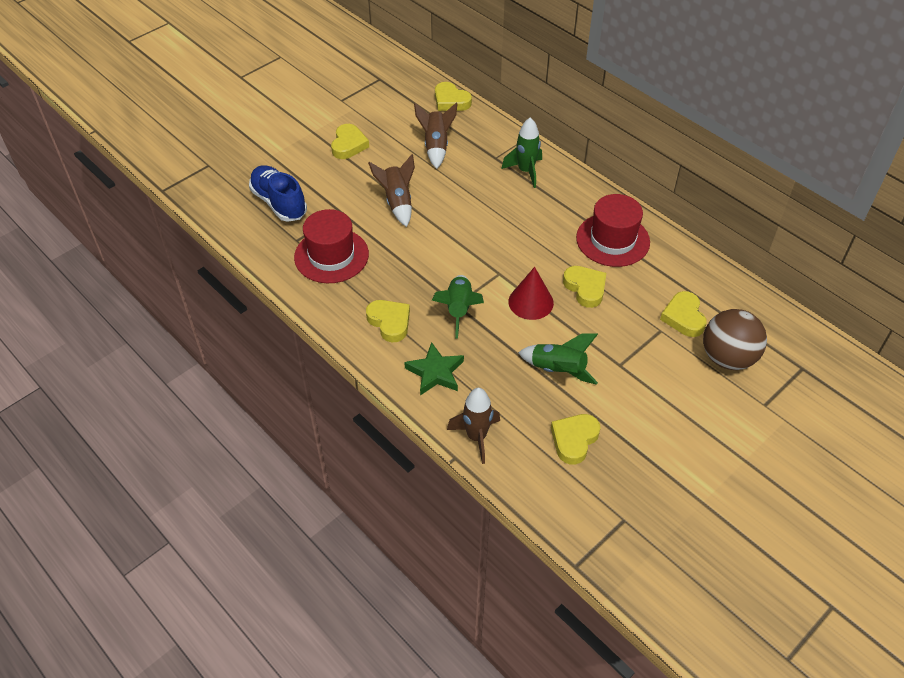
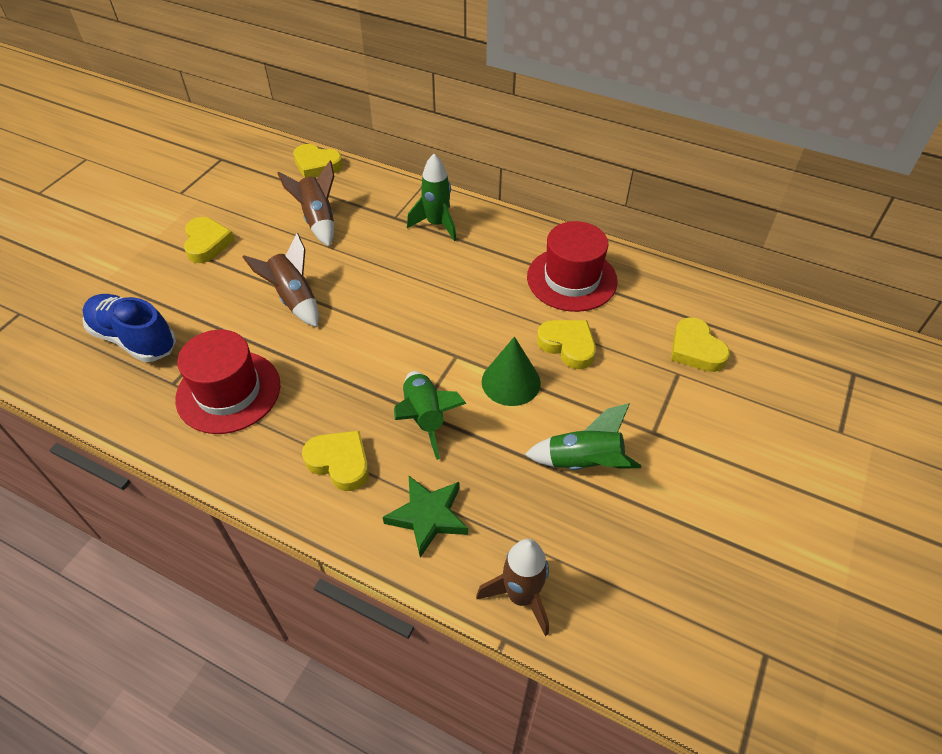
camera: 20 degrees left, 0 degrees up
(531, 302) = (511, 382): red cone -> green cone
(574, 440) = (648, 556): yellow heart -> none
(727, 358) = (769, 385): brown ball -> none

